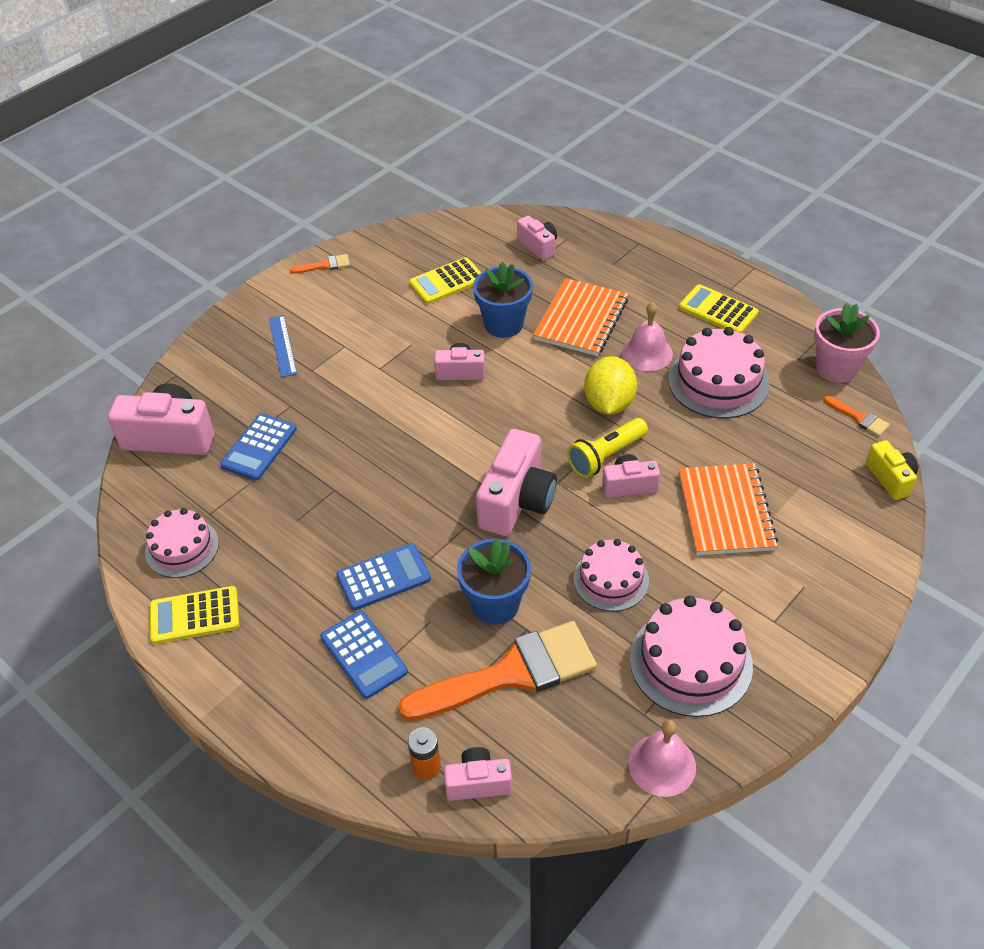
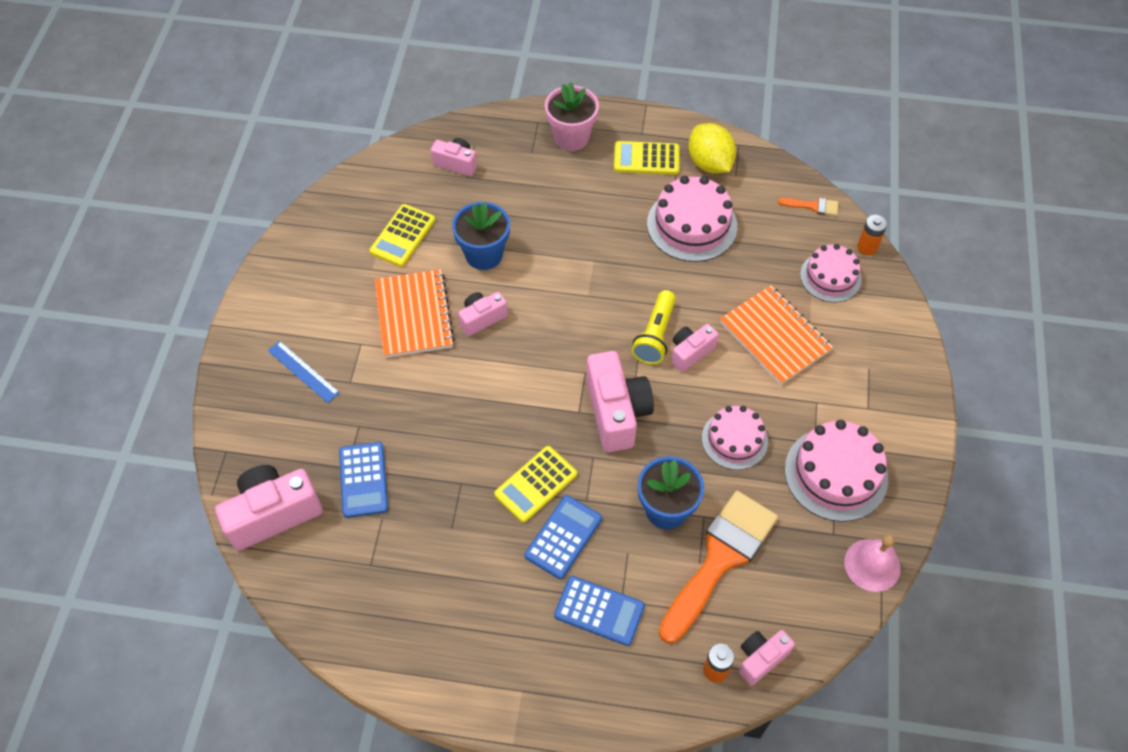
camera: 35 degrees left, 10 degrees up
(182, 548) = (373, 609): pink cake -> pink cake (830, 277)
(194, 615) = (435, 661): yellow calculator -> yellow calculator (536, 484)
(325, 265) = (276, 271): orange brush -> none
(581, 319) = (544, 219): orange notebook -> orange notebook (414, 315)
(609, 403) = (623, 287): yellow lemon -> yellow lemon (709, 163)
(647, 353) = (619, 225): pink bell -> none
(836, 368) = (768, 170): pink flower pot -> pink flower pot (571, 137)
(890, 478) = (867, 247): yellow camera -> orange battery

